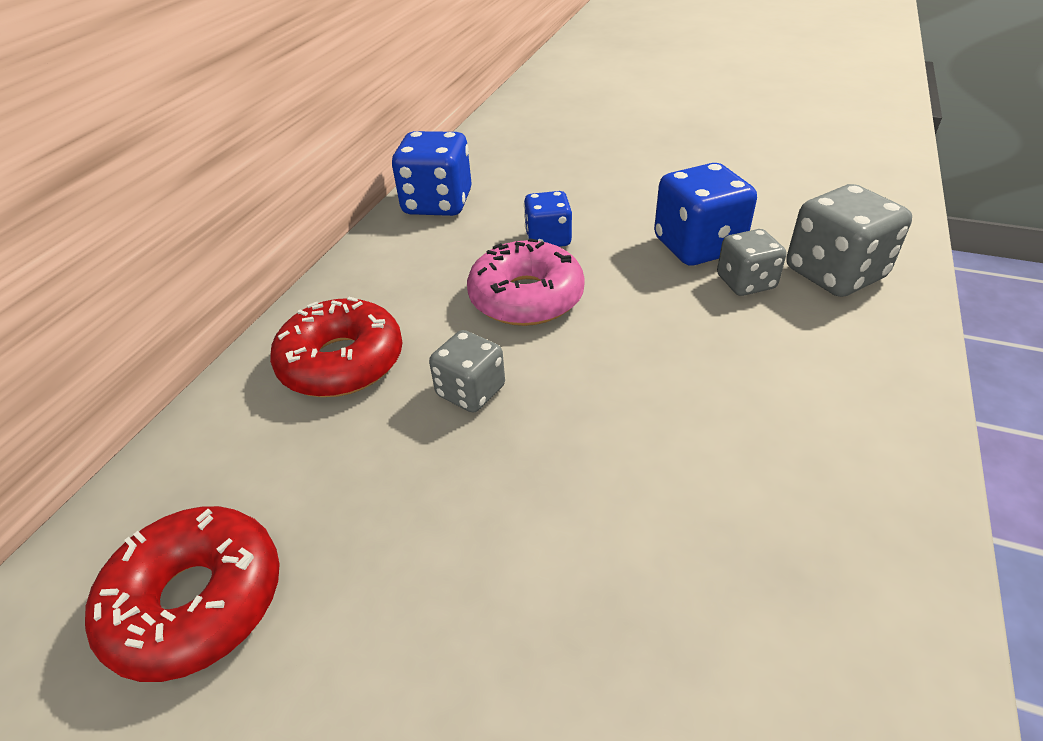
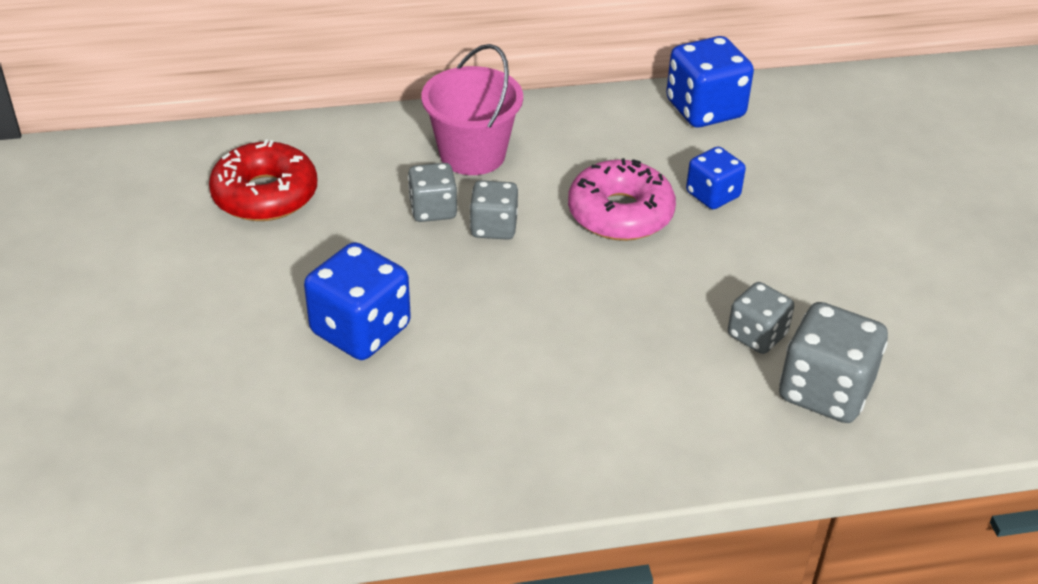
camera: 55 degrees right, 0 degrees up
(342, 362) = (472, 154): red donut -> pink bucket
(397, 430) = (433, 210): none -> grey dice
(697, 246) = (788, 290): blue dice -> blue dice (360, 330)

